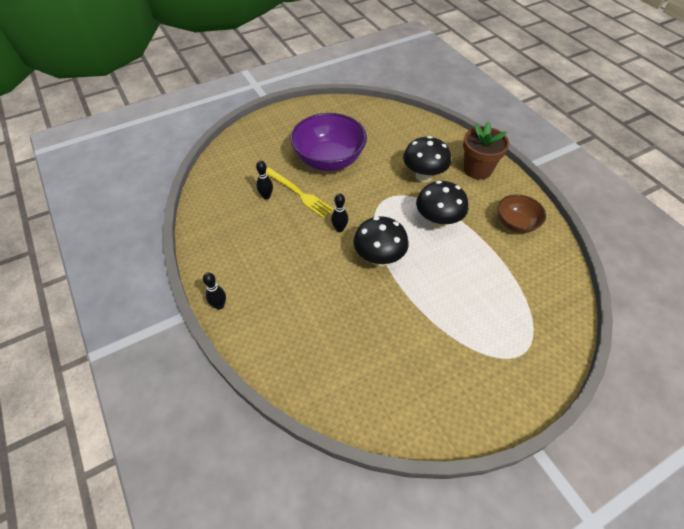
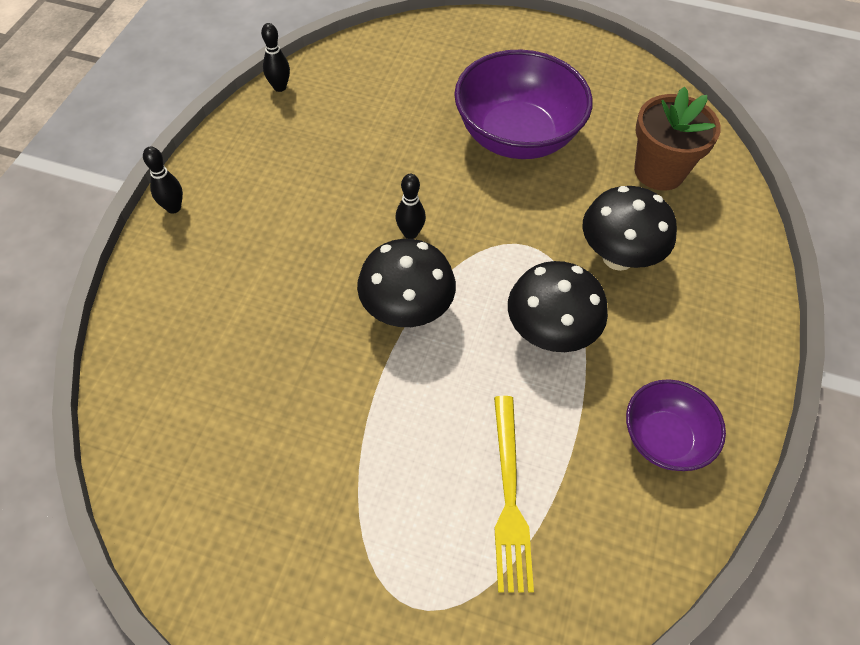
camera: 45 degrees right, 5 degrees up
(266, 196) = (380, 124): black bowling pin -> black bowling pin (280, 87)
(299, 193) = (422, 150): yellow fork -> yellow fork (509, 497)
(477, 169) = (717, 313): brown flower pot -> brown flower pot (659, 171)
(516, 224) = (664, 438): brown bowl -> purple bowl

